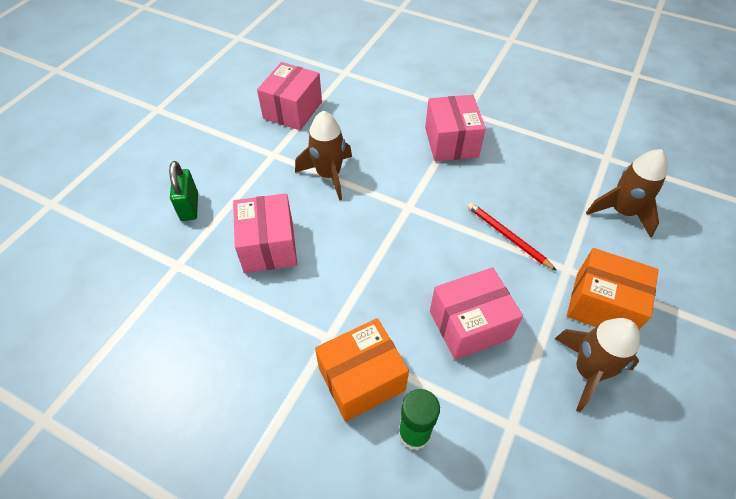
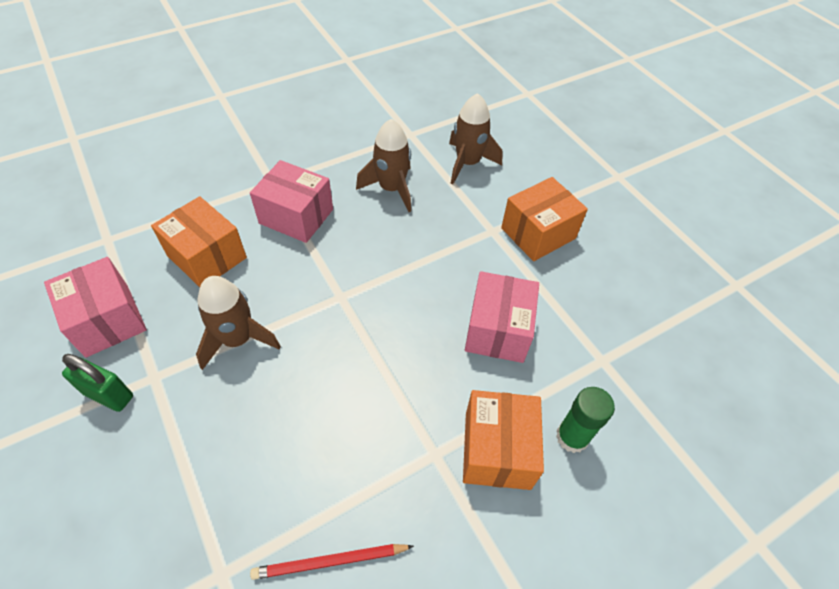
camera: 60 degrees left, 0 degrees up
(189, 207) = (143, 516): green padlock -> green padlock (109, 395)
(269, 246) = (280, 452): pink box -> none
(374, 121) = (207, 257): none -> orange box
(507, 236) = (433, 247): red pencil -> red pencil (330, 562)
(588, 371) = (586, 281): brown rocket -> brown rocket (391, 189)

